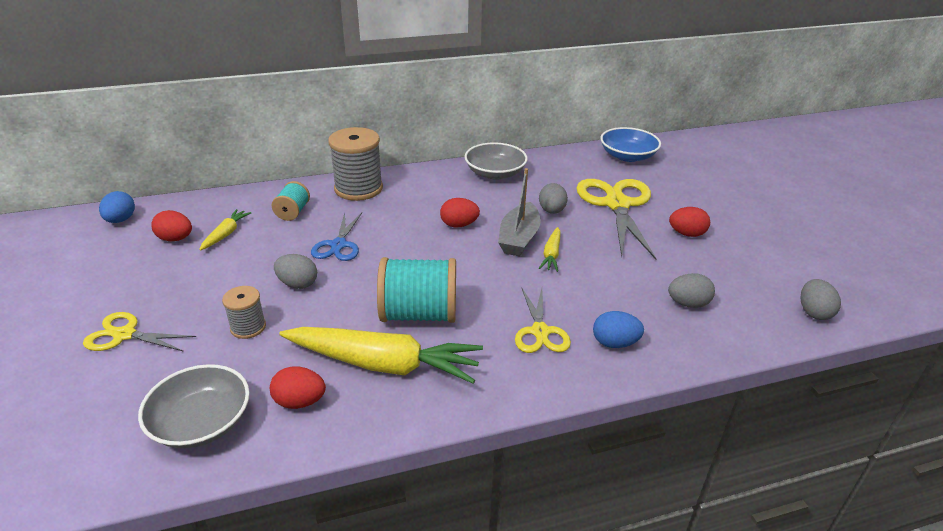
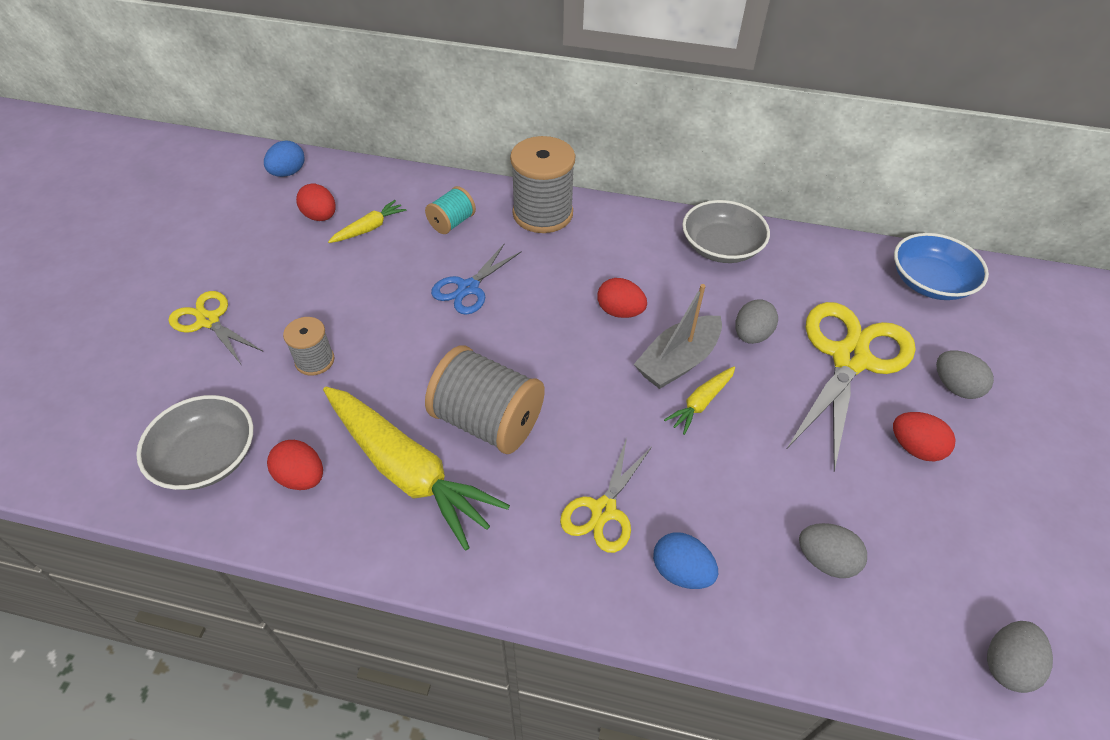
camera: 30 degrees right, 15 degrees up
(298, 284) = (394, 325): grey egg -> grey egg (955, 387)
(418, 314) = (487, 421): turquoise spool -> grey spool

